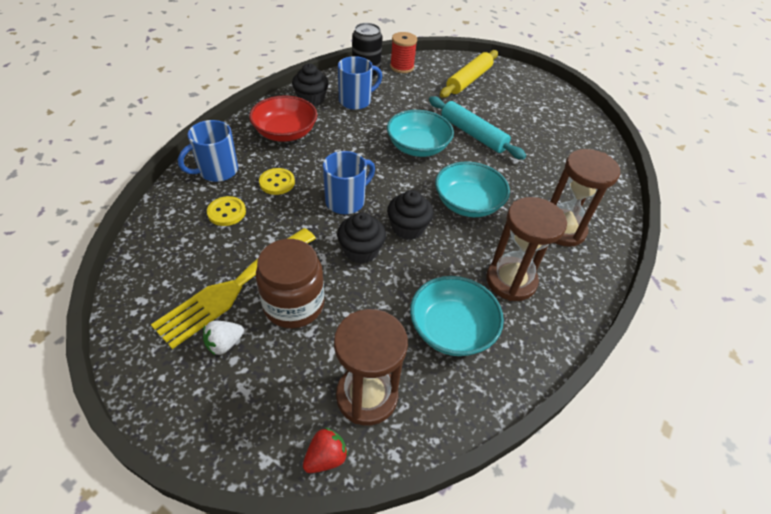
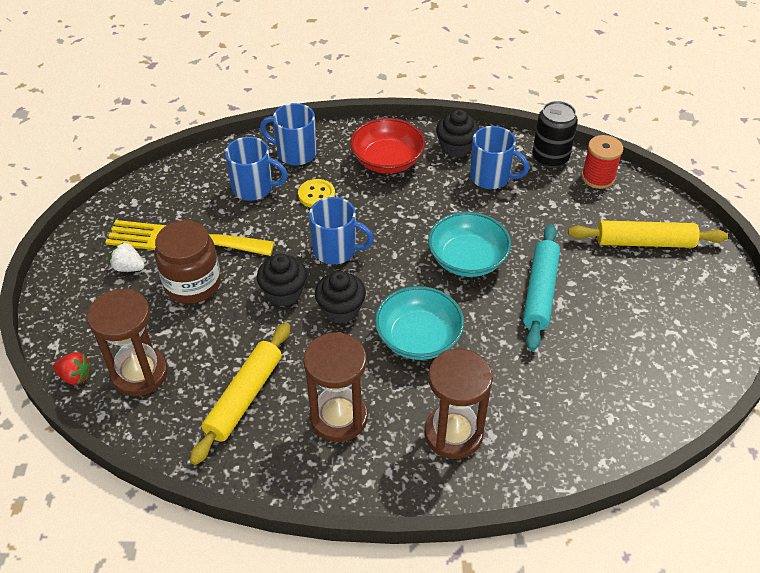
camera: 60 degrees right, 0 degrees up
(226, 212) = (254, 188): yellow button -> blue mug
(451, 329) = (244, 397): turquoise bowl -> yellow rolling pin

